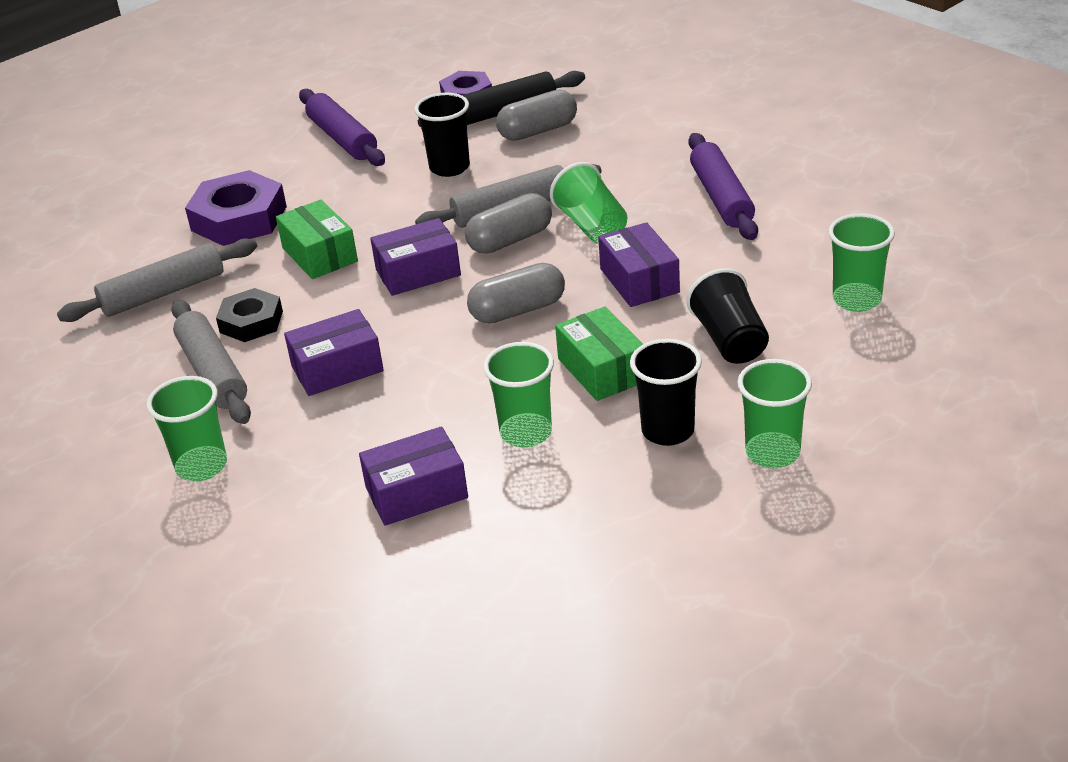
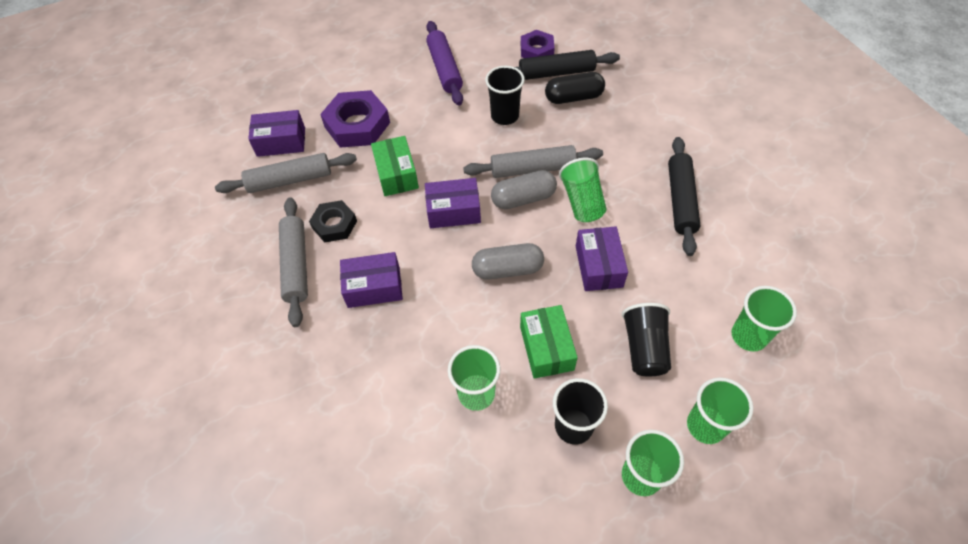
camera: 15 degrees right, 20 degrees up
(201, 466) = (261, 351): green cup -> green cup (705, 425)
(416, 492) = (387, 427): purple box -> purple box (281, 142)
(538, 131) = (573, 97): grey capsule -> black capsule
(722, 197) = (681, 200): purple rolling pin -> black rolling pin

